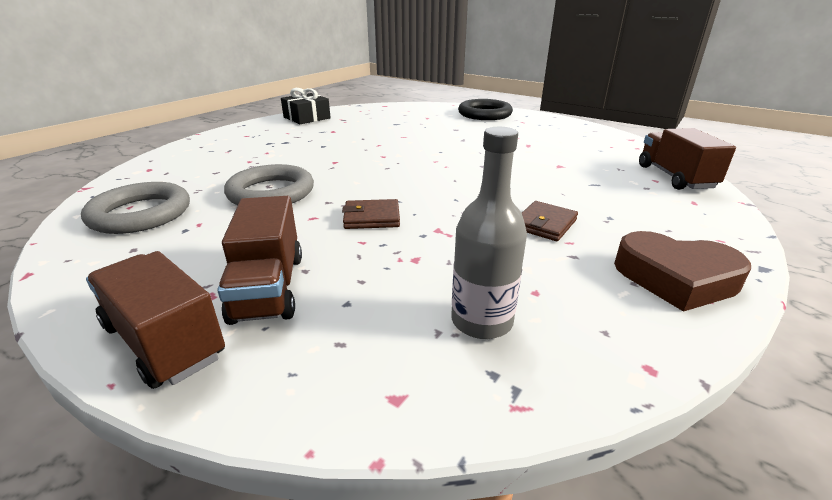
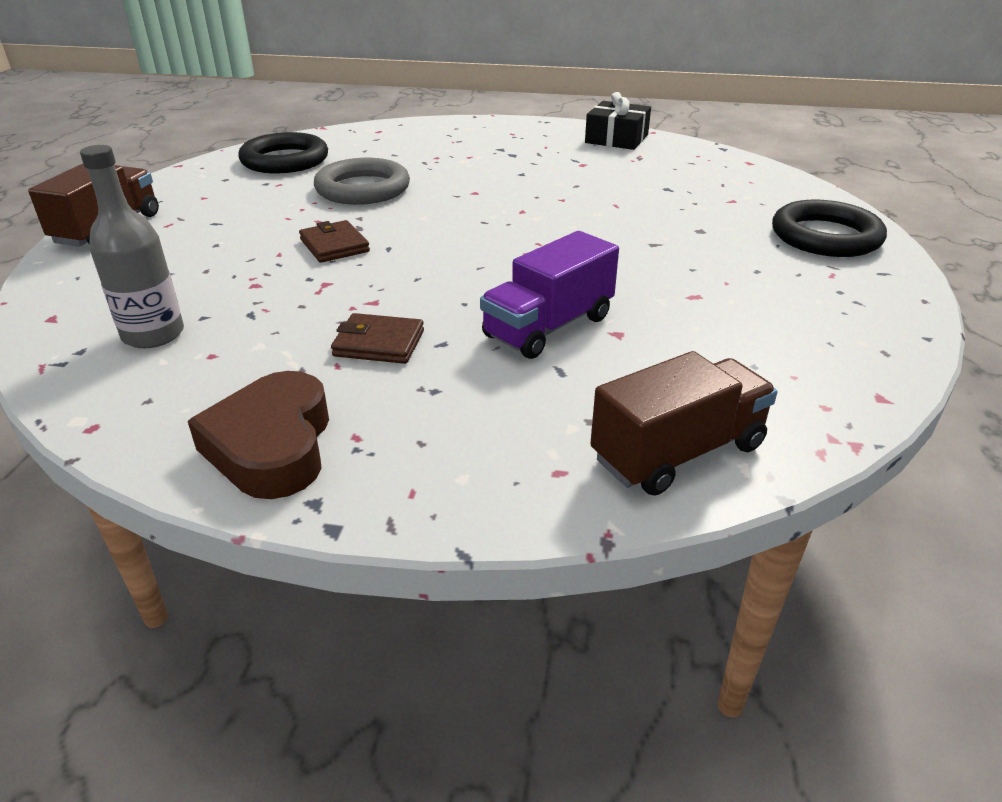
camera: 65 degrees right, 5 degrees up
(140, 214) = (285, 160): grey ring -> black ring
(268, 287) = (184, 239): brown truck -> none
(545, 178) = (548, 327): none -> purple truck

